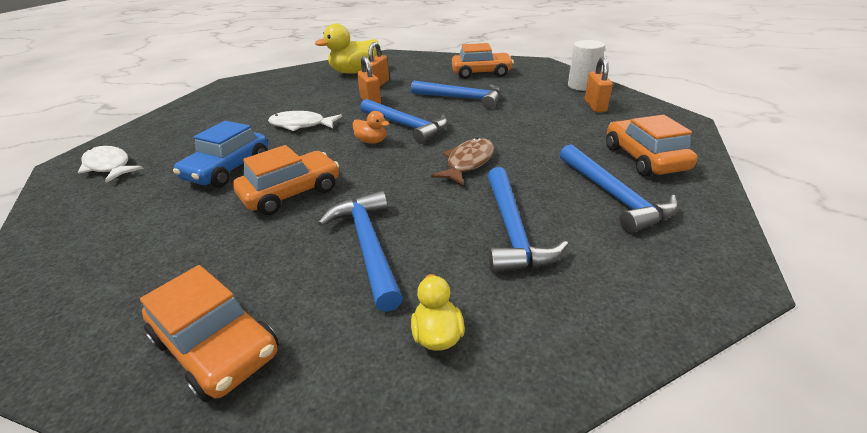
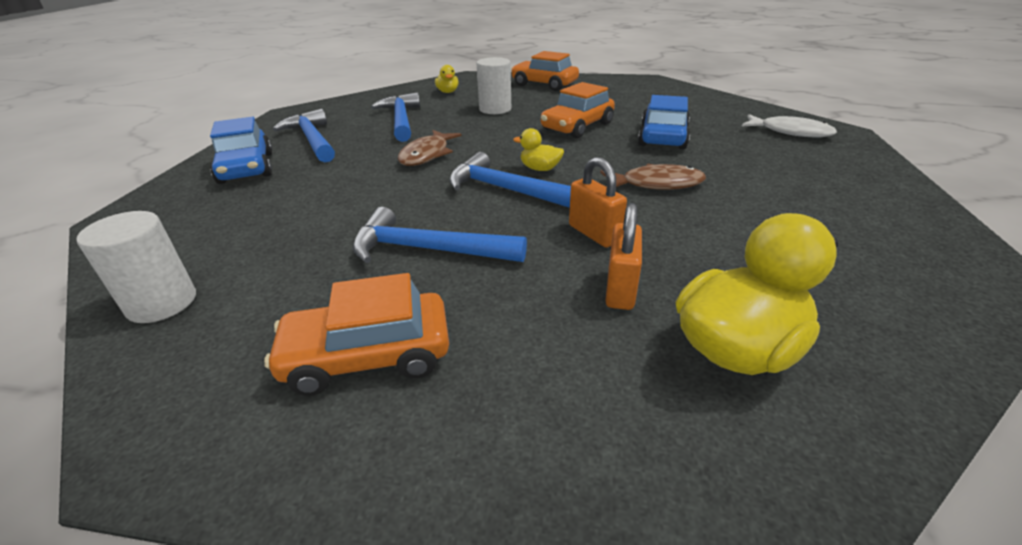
camera: 170 degrees right, 0 degrees up
(301, 125) = (656, 184): white fish -> brown fish
(368, 246) = (495, 109): blue hammer -> white cylinder
(372, 141) = (540, 169): orange duck -> yellow duck
(595, 106) = (208, 241): orange padlock -> none
(644, 158) = (247, 168): orange car -> blue car

